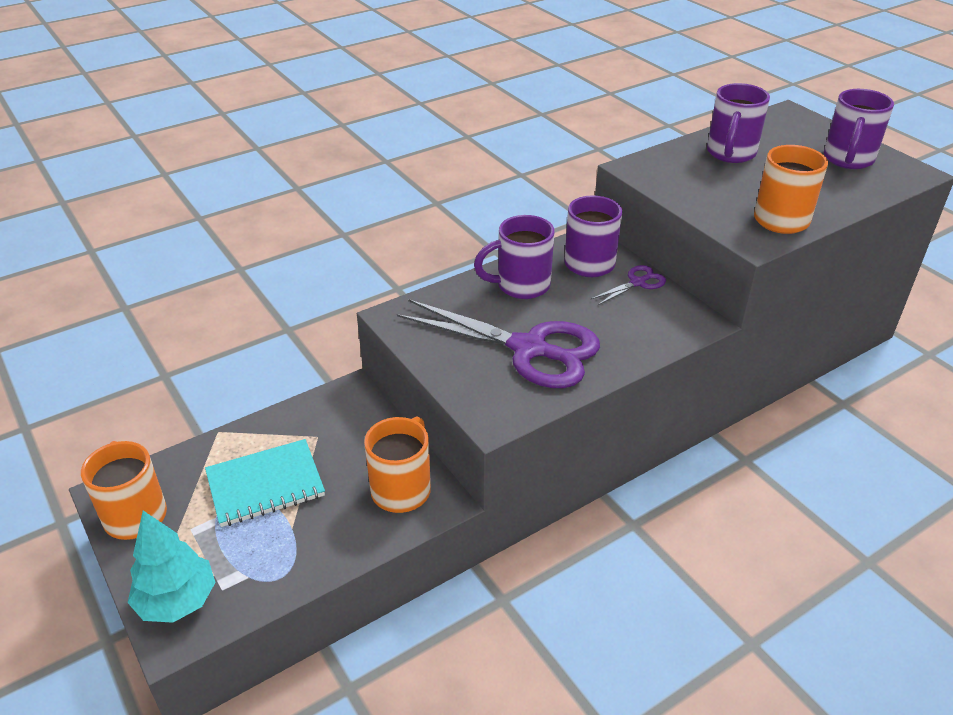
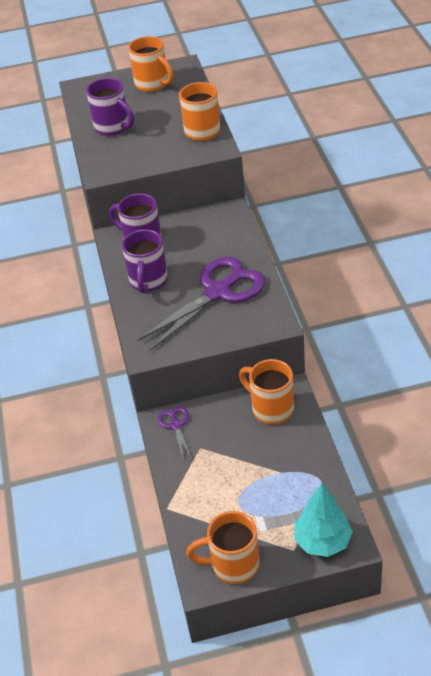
camera: 65 degrees left, 5 degrees up
(265, 485) = (236, 483): turquoise notebook -> none
(637, 283) = (176, 226): purple scissors -> purple scissors (175, 425)
(848, 160) = (153, 84): purple mug -> orange mug

